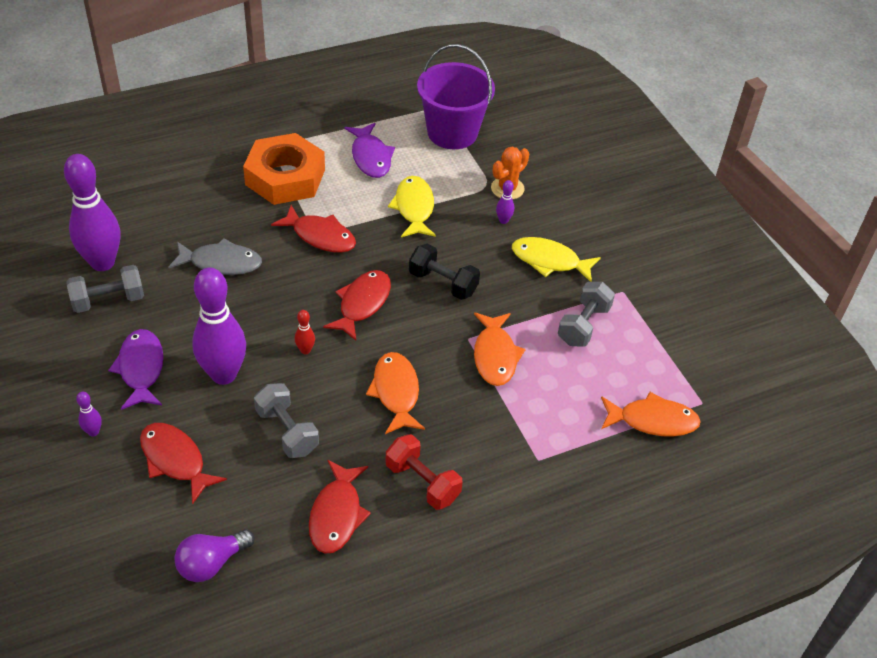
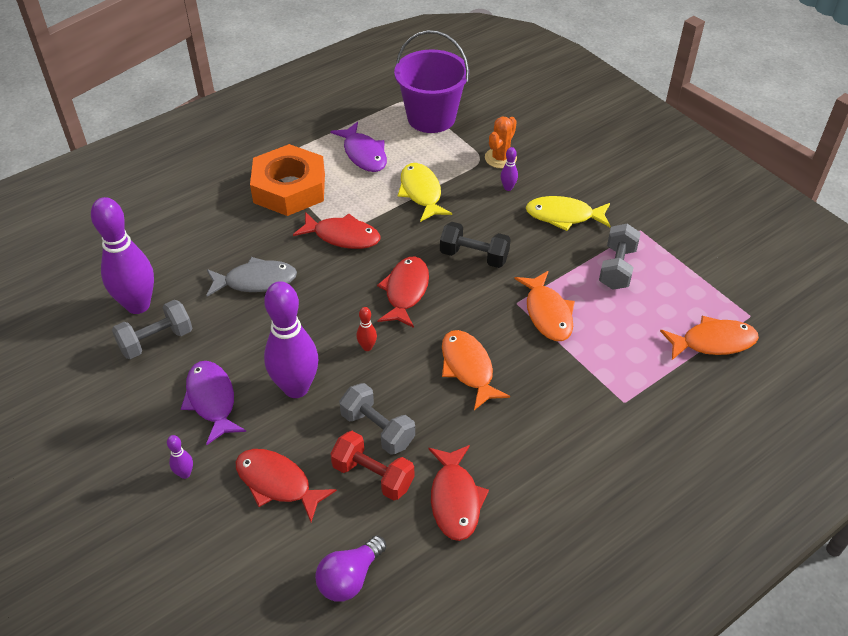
camera: 10 degrees left, 0 degrees up
(422, 482) = (525, 448): red dumbbell -> red dumbbell (373, 475)

